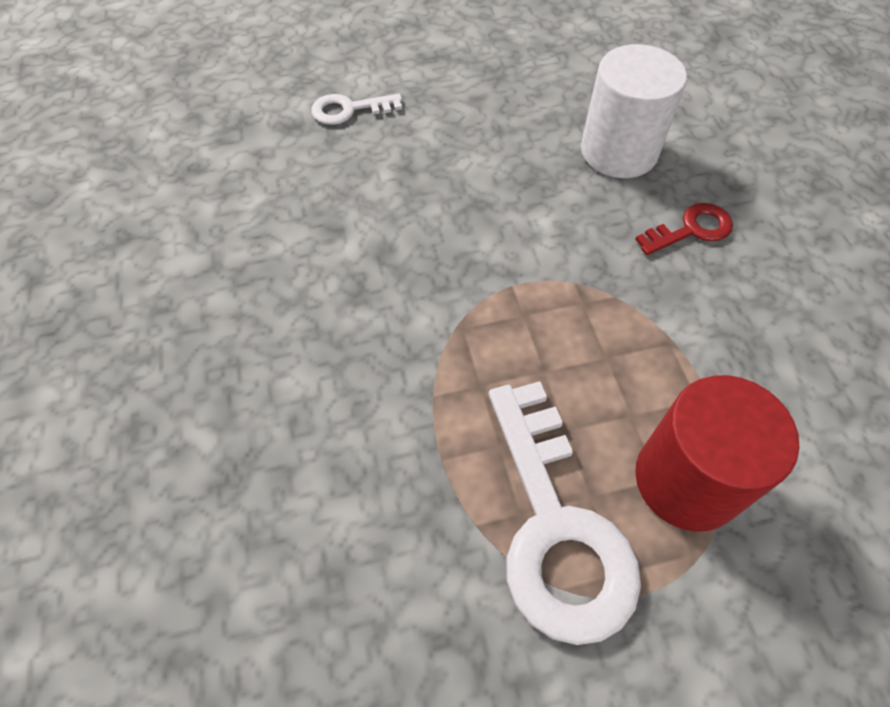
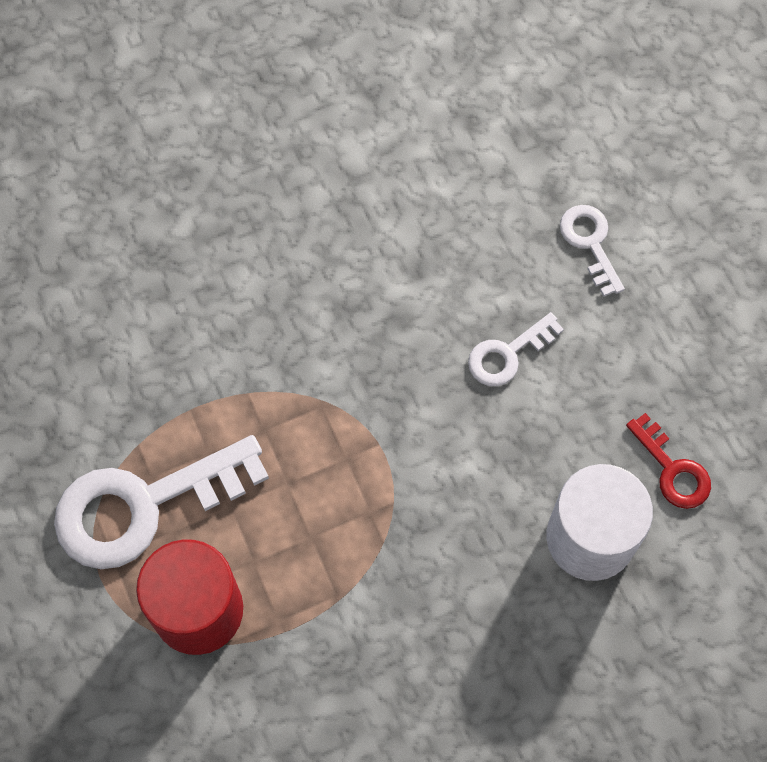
camera: 80 degrees right, 10 degrees up
(439, 177) = (508, 354): none -> white key
(691, 230) = (486, 617): red key -> red key (672, 469)

